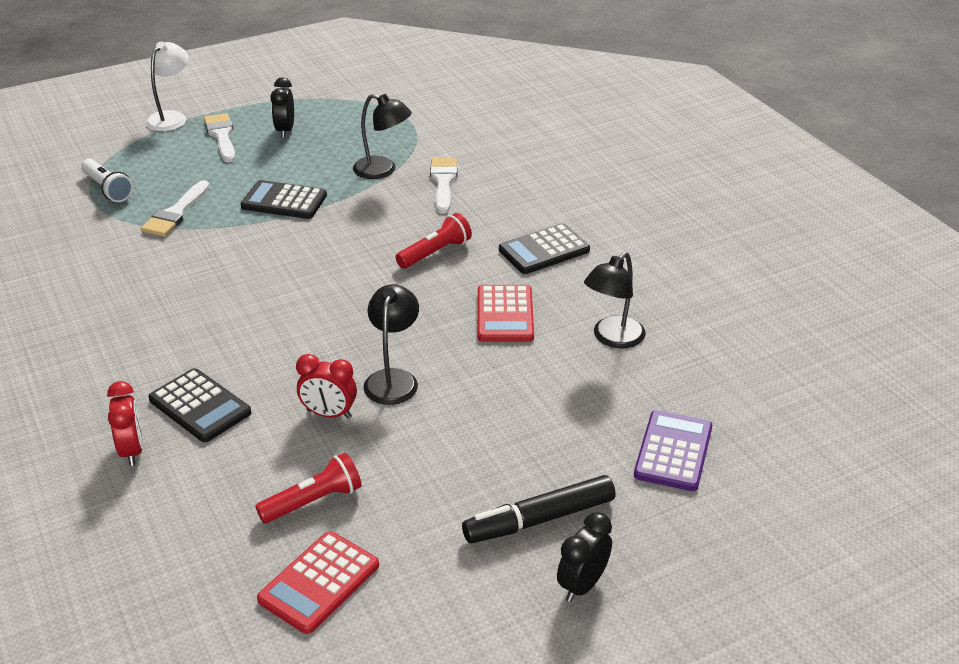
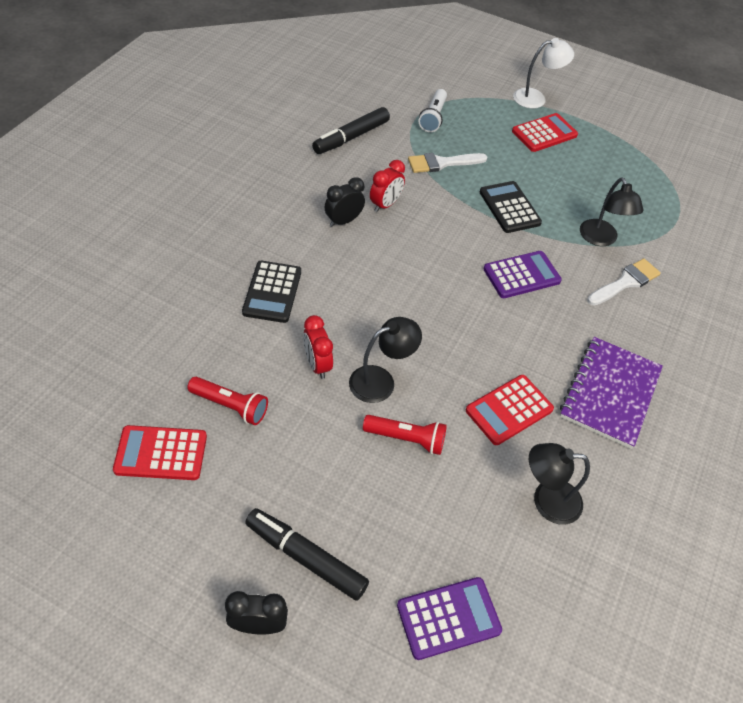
camera: 50 degrees right, 15 degrees up
(58, 254) = (351, 137): none -> black marker
(132, 450) = (209, 284): red clock -> red clock (385, 205)
(221, 136) = (544, 133): white brush -> red calculator
(285, 131) = (586, 160): black clock -> black clock (343, 221)
(370, 234) = (521, 275): none -> purple calculator
(435, 253) = (538, 325): red flashlight -> red flashlight (406, 439)
(544, 250) = (609, 393): black calculator -> purple notebook

